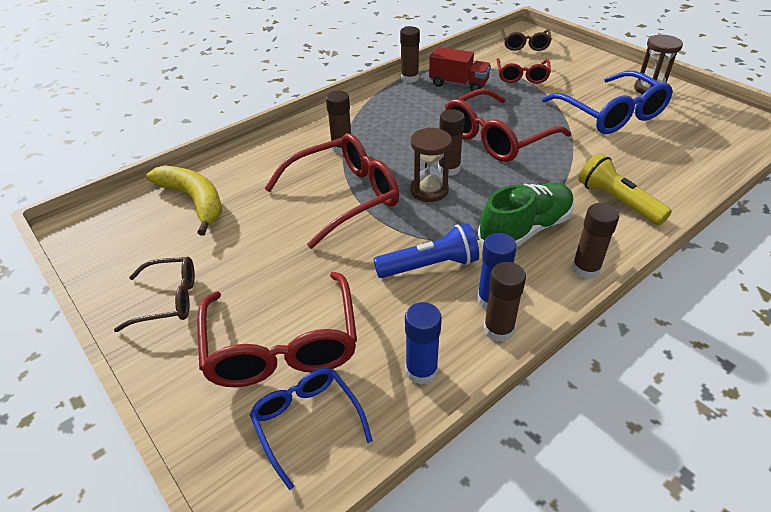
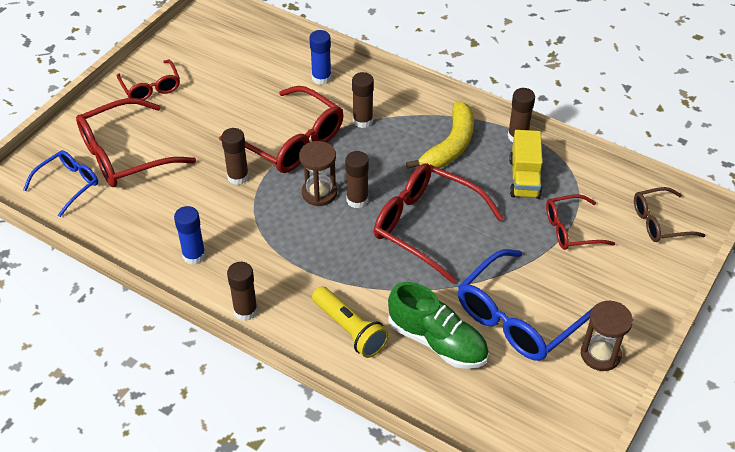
camera: 70 degrees right, 5 degrees up
(168, 299) = (151, 87): brown glasses -> red glasses
(194, 201) = (256, 59): yellow banana -> yellow banana (450, 145)
(421, 371) = (118, 229): blue glue stick -> blue glue stick (321, 78)
(429, 266) = (222, 212): blue flashlight -> none
(458, 84) = (524, 178): red truck -> yellow truck
(498, 329) = (164, 264): brown glue stick -> brown glue stick (238, 177)
(525, 229) = (285, 266): green shoe -> green shoe (437, 341)
(617, 201) = (349, 329): yellow flashlight -> yellow flashlight turned 105 degrees clockwise

